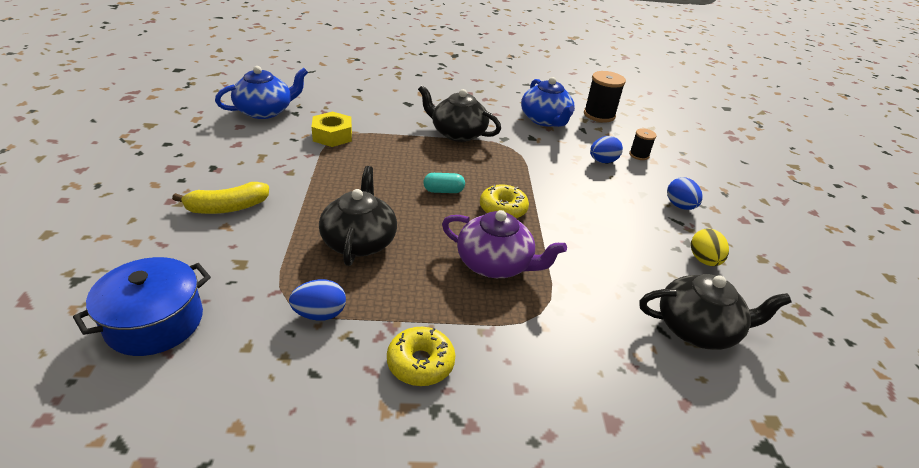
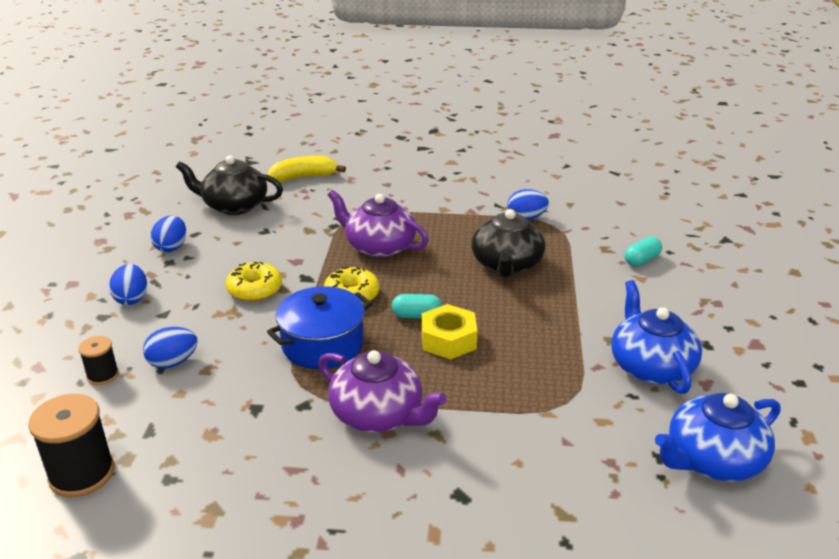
camera: 170 degrees left, 5 degrees down
(155, 322) = (642, 216): blue pot -> blue pot (322, 344)
(209, 248) = (641, 260): none -> turquoise capsule
(227, 208) = (652, 295): yellow banana -> yellow banana (304, 177)
(332, 136) = (577, 403): yellow nut -> yellow nut (448, 340)
(420, 363) = (450, 195): yellow donut -> yellow donut (255, 289)
(457, 133) = (378, 414): black teapot -> purple teapot
(545, 120) = (204, 454): blue teapot -> blue teapot (650, 366)
(704, 260) = (171, 247): yellow egg -> blue egg

